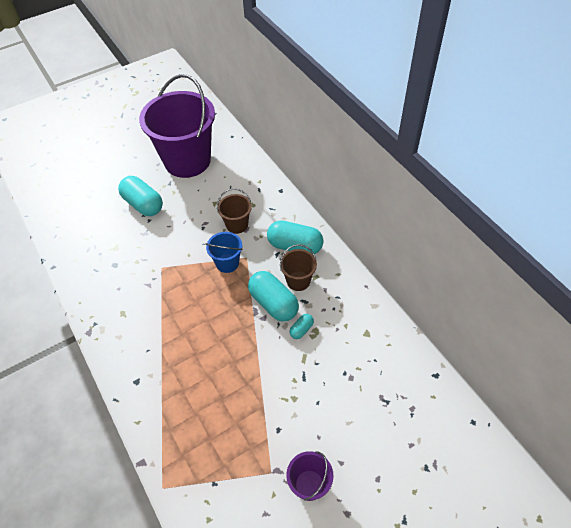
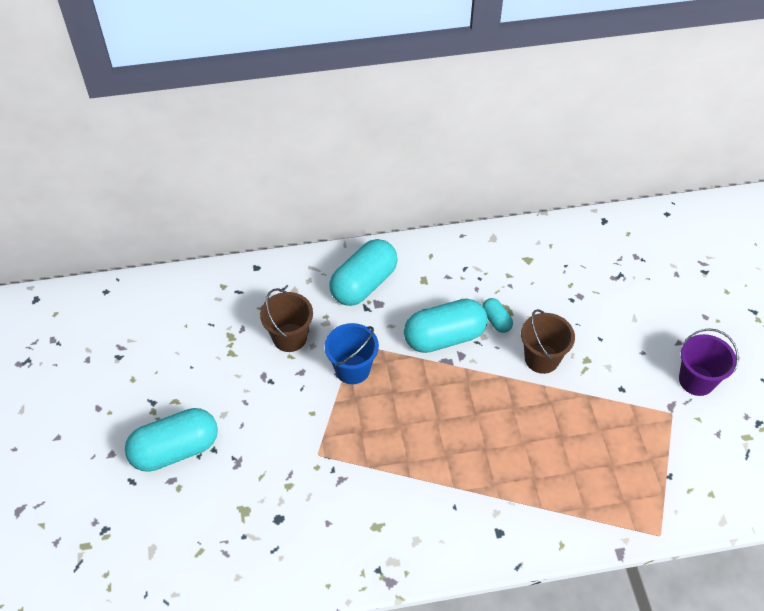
camera: 70 degrees left, 0 degrees up
(187, 161) = (119, 364): purple bucket -> none
(298, 281) = (421, 299): brown bucket -> brown bucket (541, 358)

